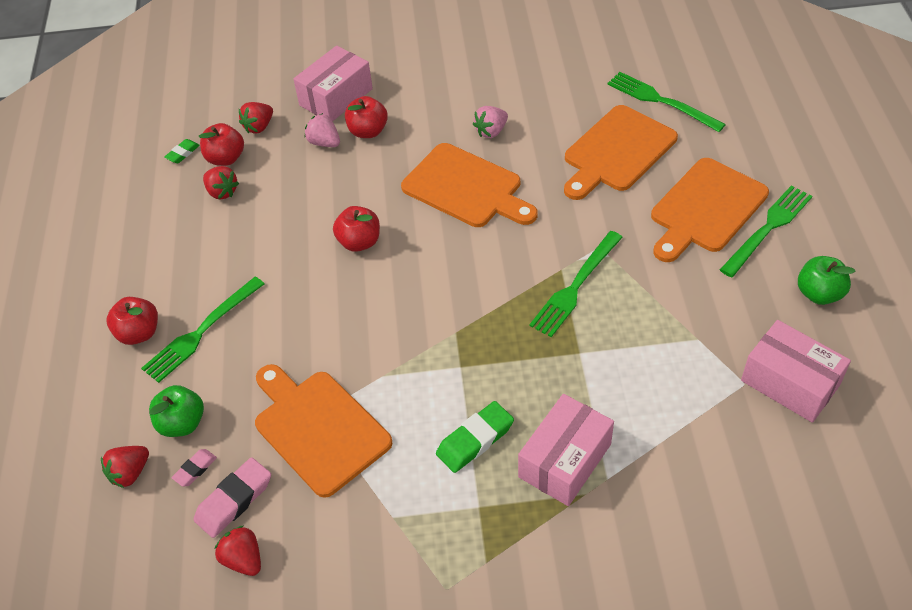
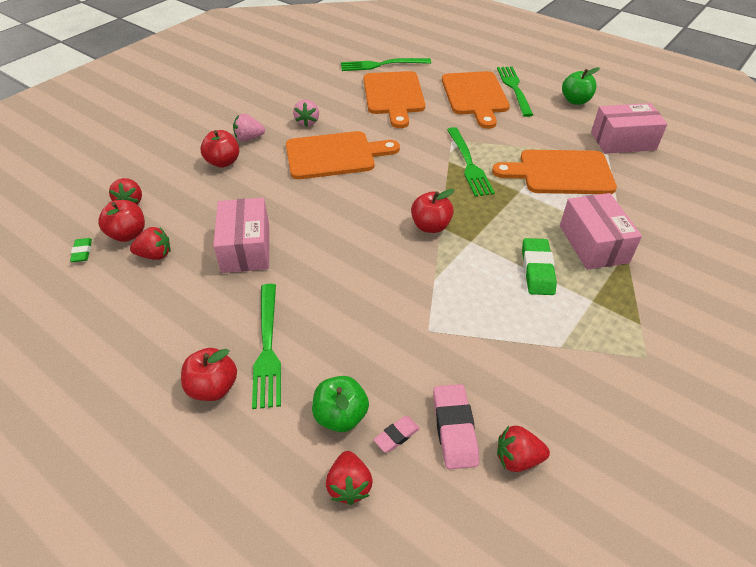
camera: 50 degrees left, 5 degrees down
(195, 469) = (396, 436): pink eraser -> pink eraser turned 60 degrees clockwise
(318, 428) = (441, 338): orange cutting board -> orange cutting board (560, 172)
(324, 142) = (199, 184): pink strawberry -> pink strawberry (249, 138)
(336, 97) = (170, 157): pink box -> pink box (246, 248)
(359, 242) = (308, 220): red apple -> red apple (430, 226)

